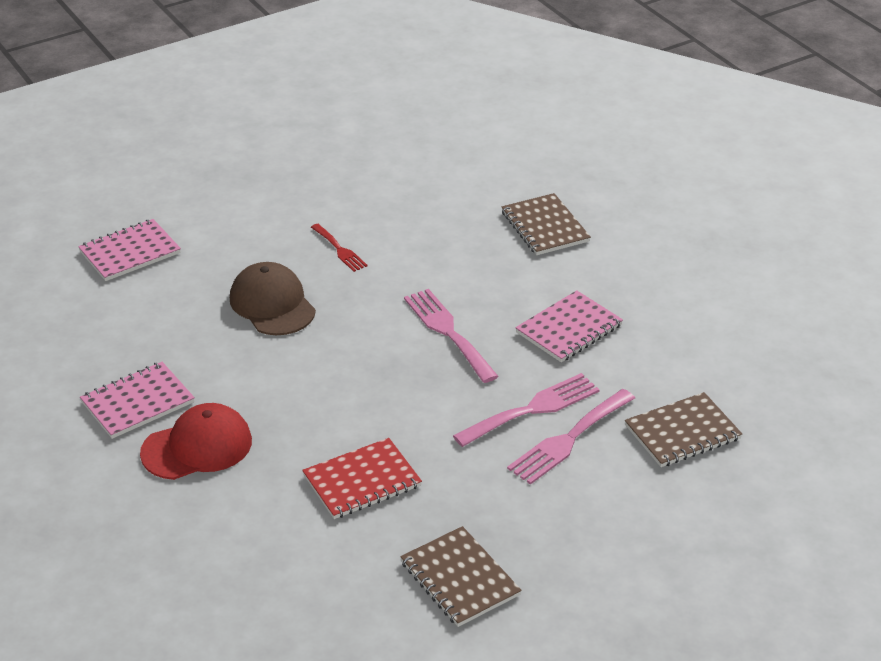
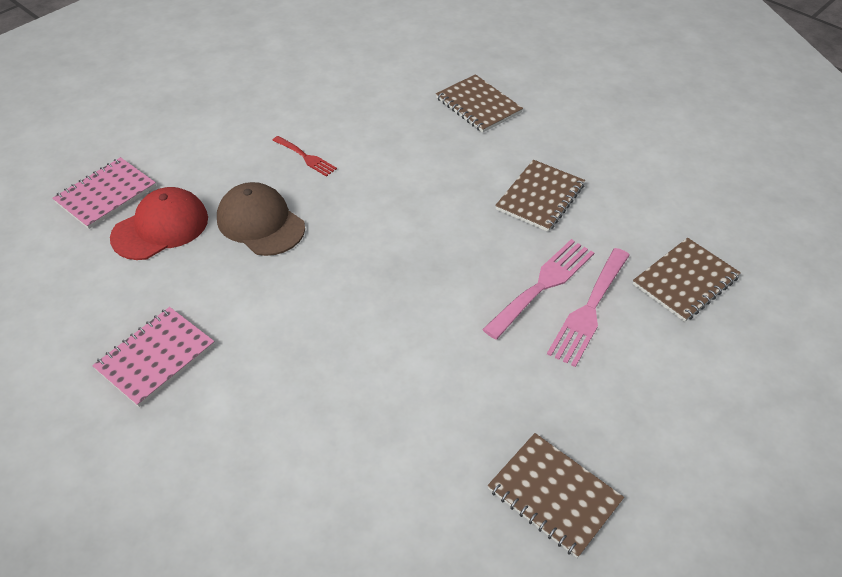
camera: 15 degrees left, 10 degrees up
(197, 447) = (232, 397): red cap -> red cap (160, 227)
(362, 481) = (413, 400): red notebook -> none
(448, 332) = (434, 220): pink fork -> none
(569, 329) = (540, 197): pink notebook -> brown notebook

